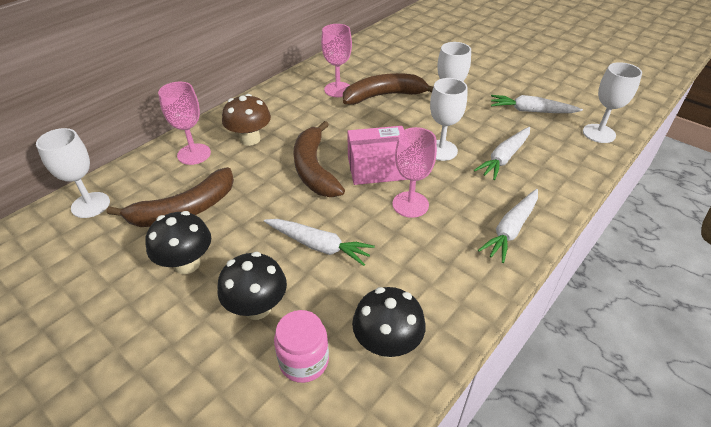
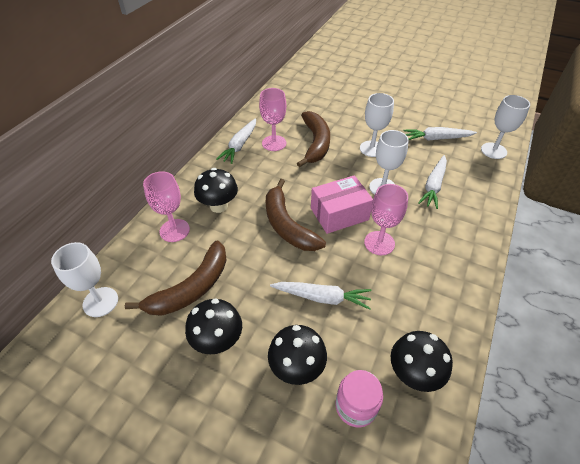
camera: 15 degrees left, 5 degrees up
(250, 139) = (218, 206): brown mushroom -> black mushroom
(384, 96) = (315, 143): brown banana -> brown banana turned 120 degrees clockwise
(511, 229) = (464, 250): white carrot -> white carrot (239, 145)

